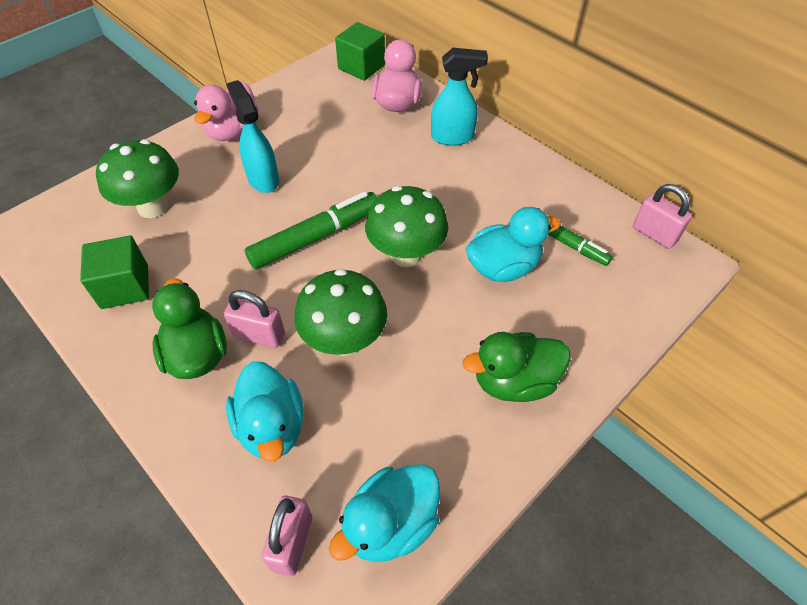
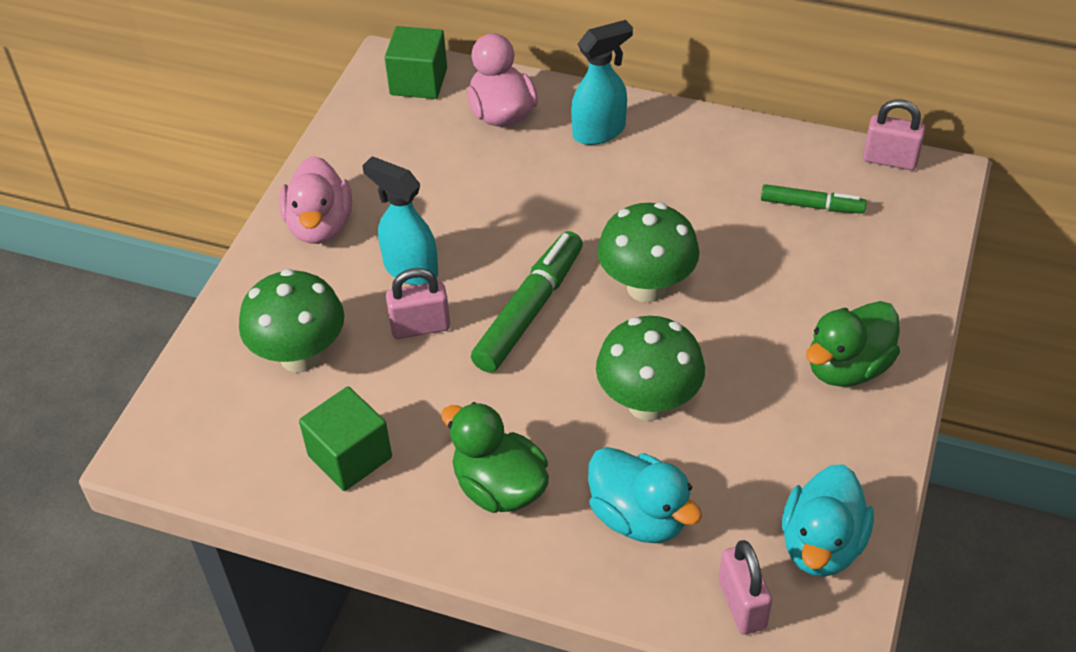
camera: 25 degrees left, 5 degrees down
(259, 335) = (552, 438): pink padlock -> pink padlock (420, 327)
(503, 267) = (759, 258): turquoise duck -> none

